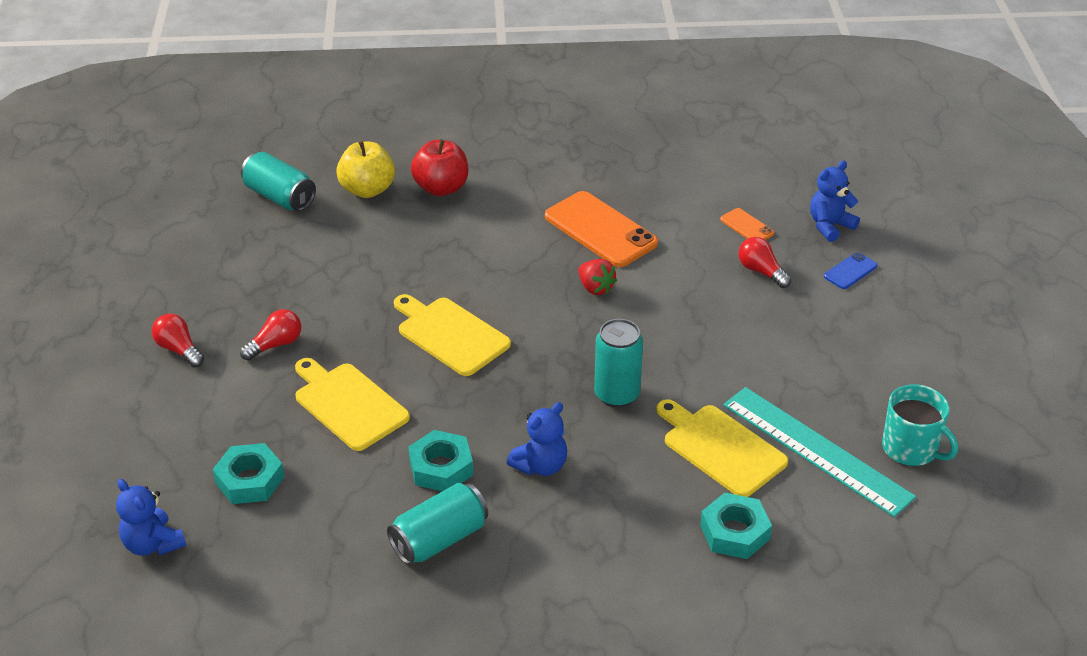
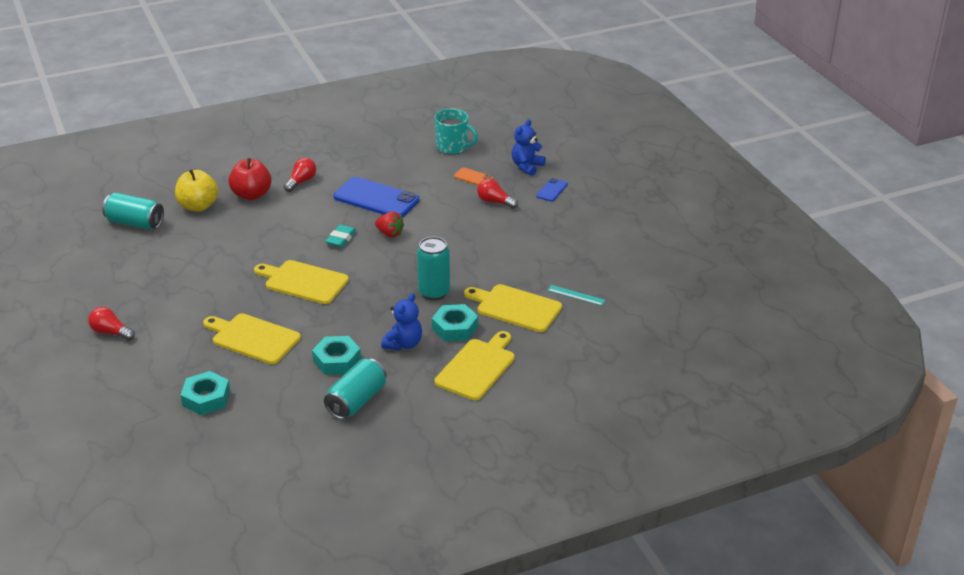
camera: 20 degrees left, 5 degrees down
(153, 544) = (156, 452): blue teddy bear -> none
(275, 344) = (181, 314): red light bulb -> red light bulb (301, 181)
(527, 280) = (341, 238): none -> turquoise eraser
(600, 230) = (376, 198): orange phone -> blue phone
(626, 531) = (477, 367): none -> yellow cutting board
(734, 532) = (546, 352): turquoise nut -> turquoise nut (455, 328)
(816, 450) = (576, 295): turquoise ruler -> turquoise ruler, size x0.41
(910, 448) = (633, 281): turquoise mug -> turquoise mug (453, 147)

